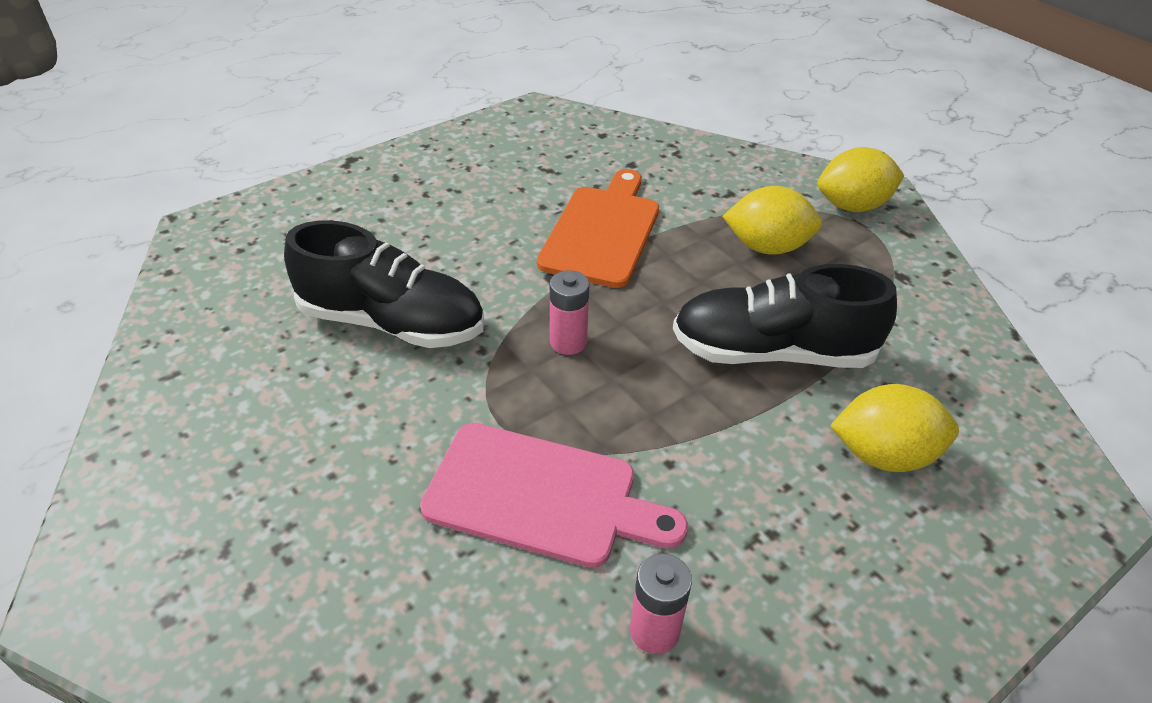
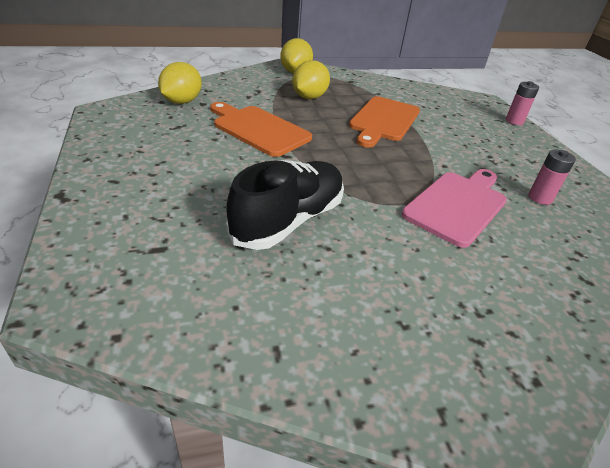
camera: 70 degrees left, 5 degrees down
(568, 342) = (346, 166): pink battery -> pink battery (514, 121)
(772, 352) = (383, 120): black shoe -> orange cutting board
(883, 455) = (453, 121): yellow lemon -> yellow lemon (182, 102)

